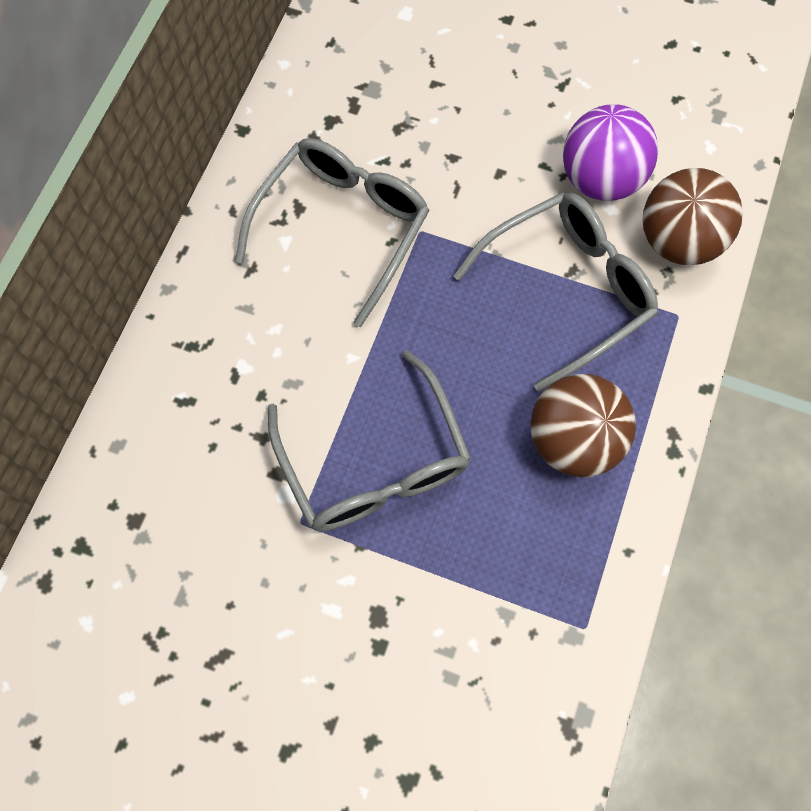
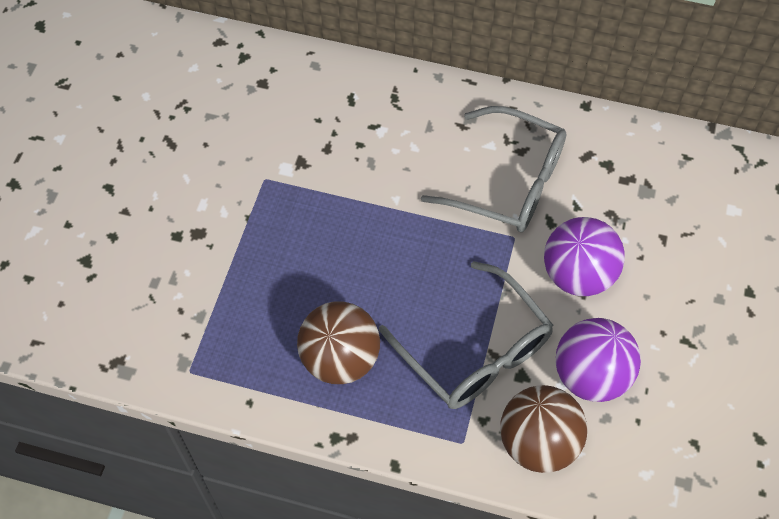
camera: 85 degrees right, 10 degrees down
(374, 462) = (312, 221): grey glasses -> none
(476, 173) = (578, 275): none -> purple ball

